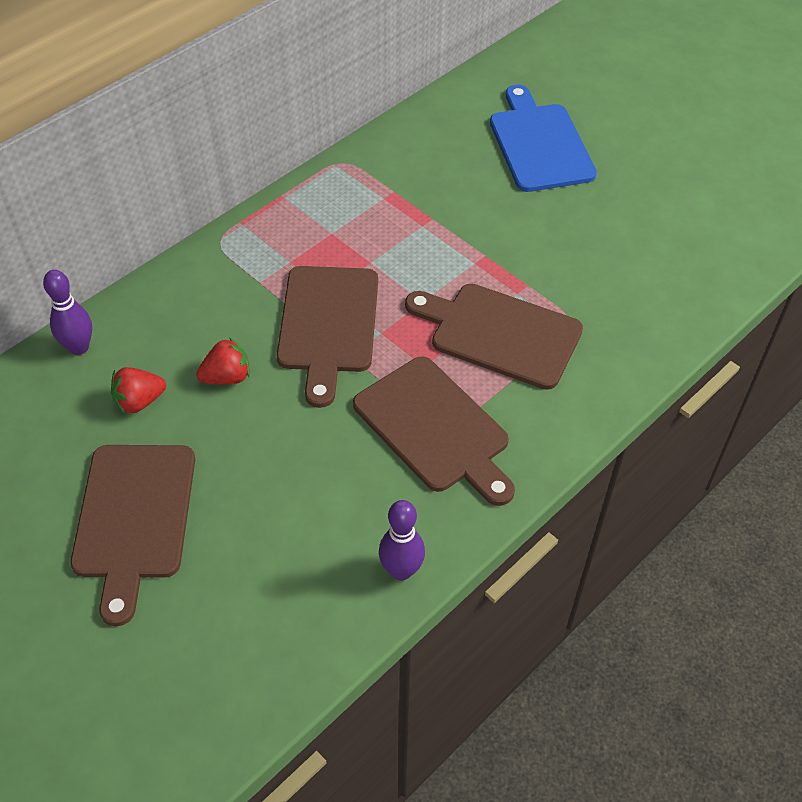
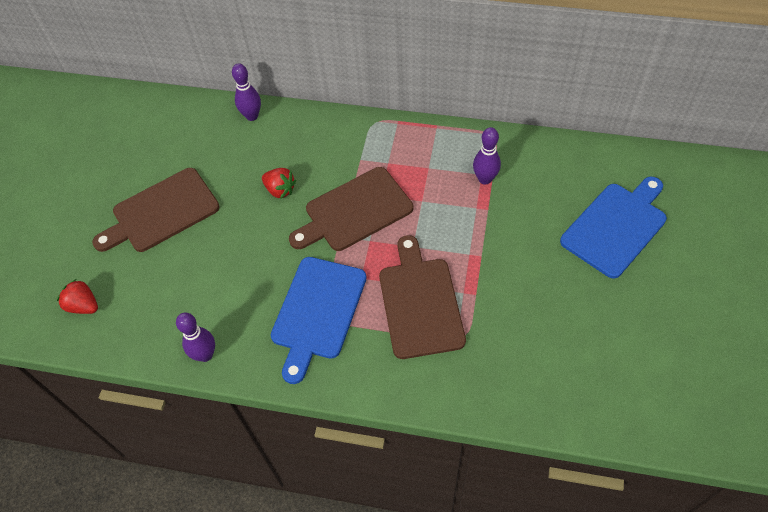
camera: 60 degrees right, 5 degrees up
(139, 401) = (235, 164): red strawberry -> red strawberry (83, 306)
(392, 199) = (485, 179): none -> purple bowling pin
(435, 428) = (317, 312): brown cutting board -> blue cutting board

